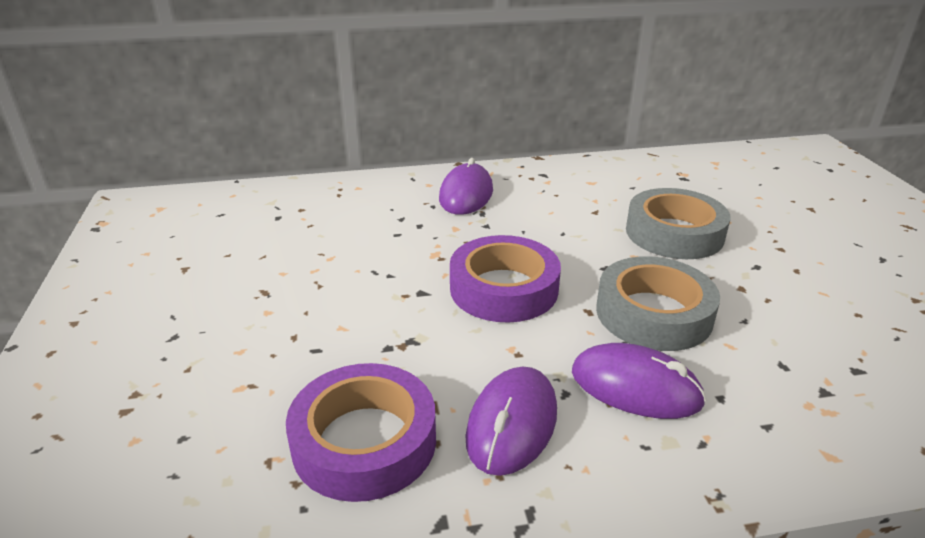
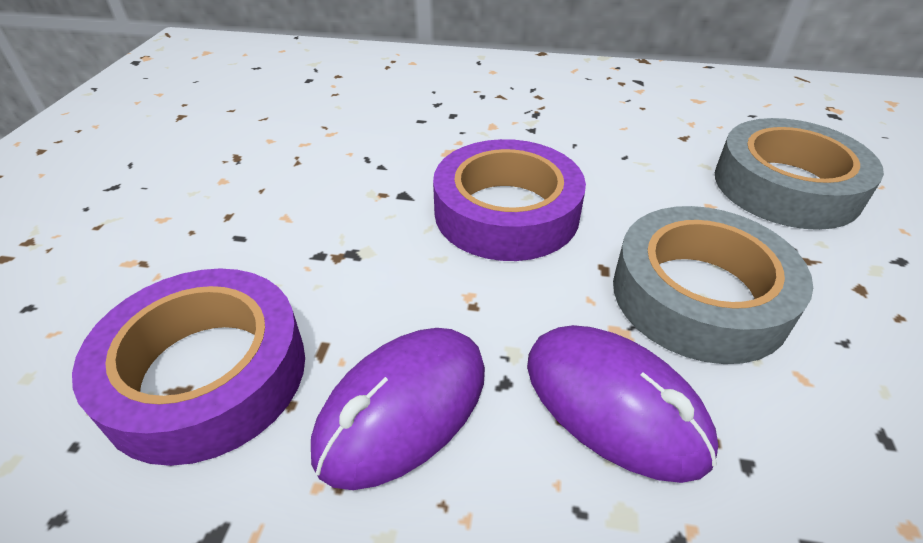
camera: 20 degrees right, 10 degrees up
(466, 194) = (529, 89): purple mouse -> none

